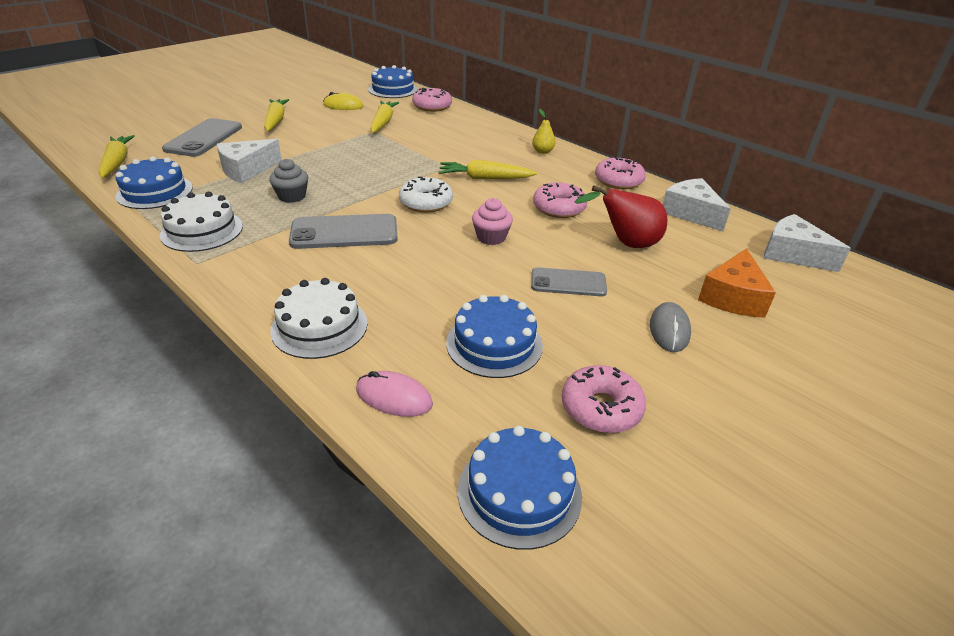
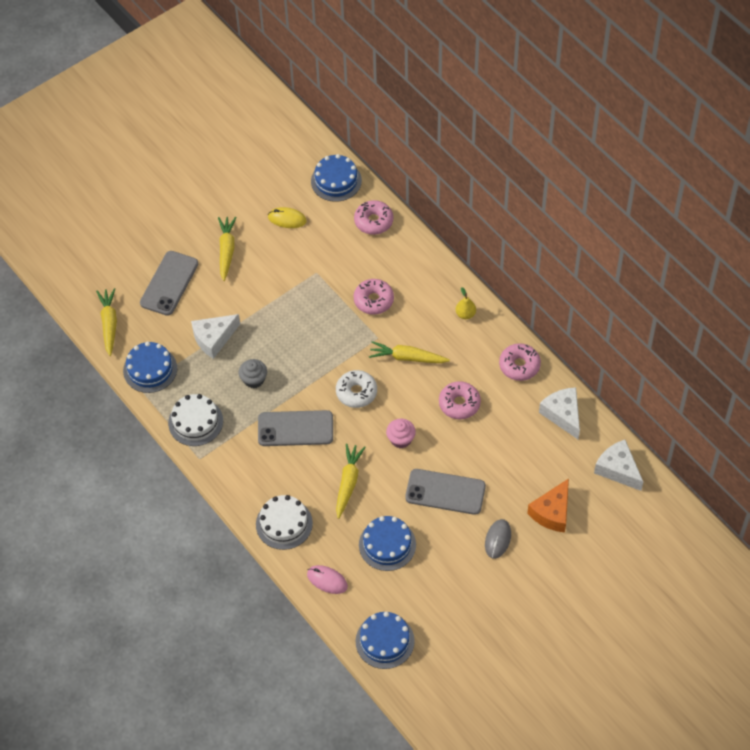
camera: 10 degrees right, 20 degrees up
(383, 122) = (325, 255): yellow carrot -> yellow carrot (348, 482)
(568, 283) = (445, 492): grey phone -> grey phone, size x1.55
(601, 408) = (438, 595): pink donut -> pink donut (373, 300)
(626, 244) = (498, 451): red pear -> none

